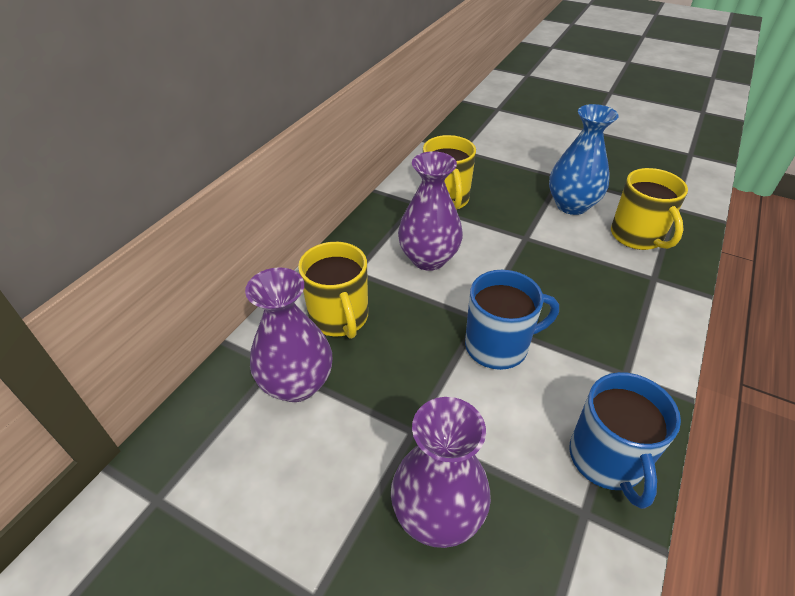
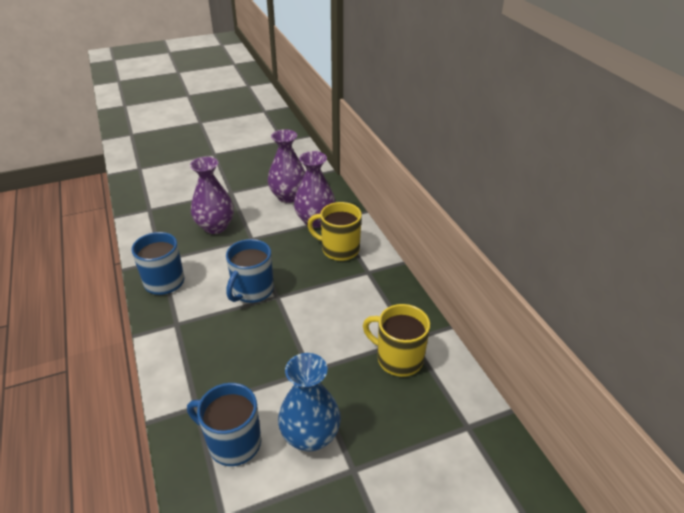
camera: 130 degrees right, 5 degrees down
(428, 259) = (345, 307): purple vase -> purple vase (288, 196)
(637, 236) = (233, 442): yellow mug -> blue mug

